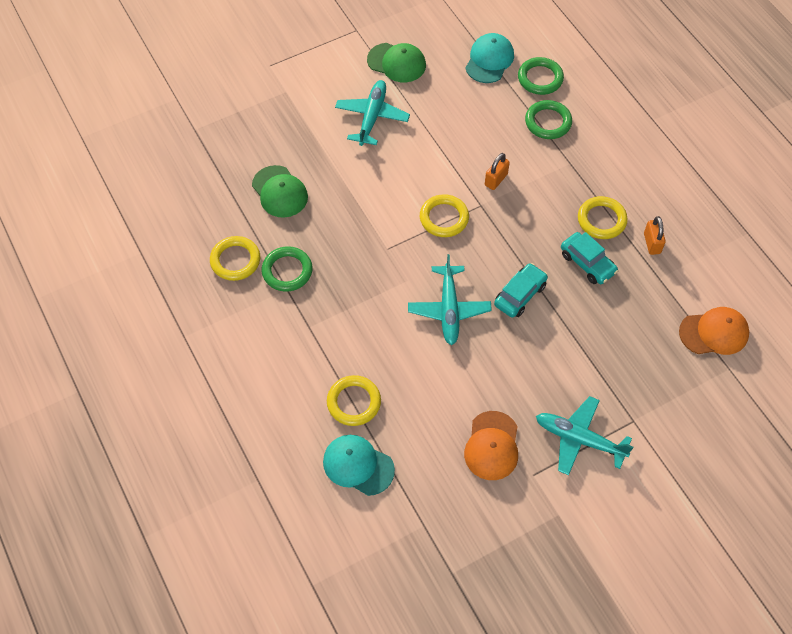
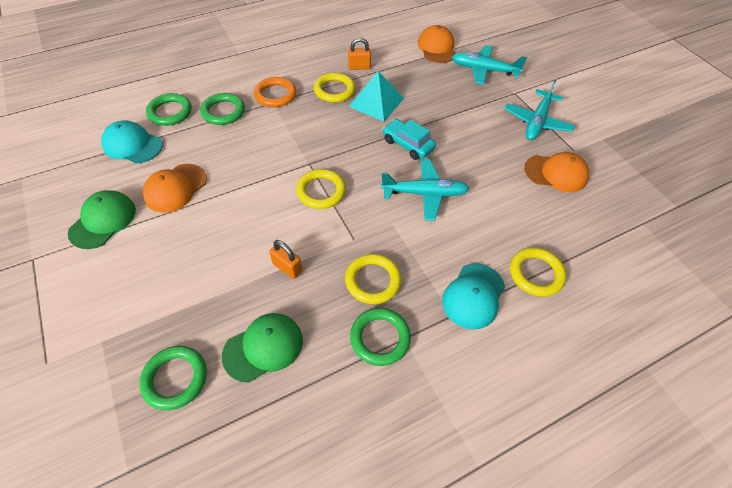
camera: 90 degrees left, 5 degrees down
(235, 260) = (363, 401): yellow ring -> yellow ring (373, 281)
(256, 141) = (175, 378): none -> green ring
(358, 465) = (602, 272): turquoise cap -> turquoise cap (473, 296)
(372, 117) = (175, 247): turquoise plane -> turquoise plane (484, 70)
(438, 104) = (175, 188): none -> orange cap
(496, 180) = (281, 151): orange padlock -> orange padlock (287, 267)
(583, 164) = (275, 95): none -> orange ring
(587, 263) = (376, 102): turquoise car -> turquoise pyramid

